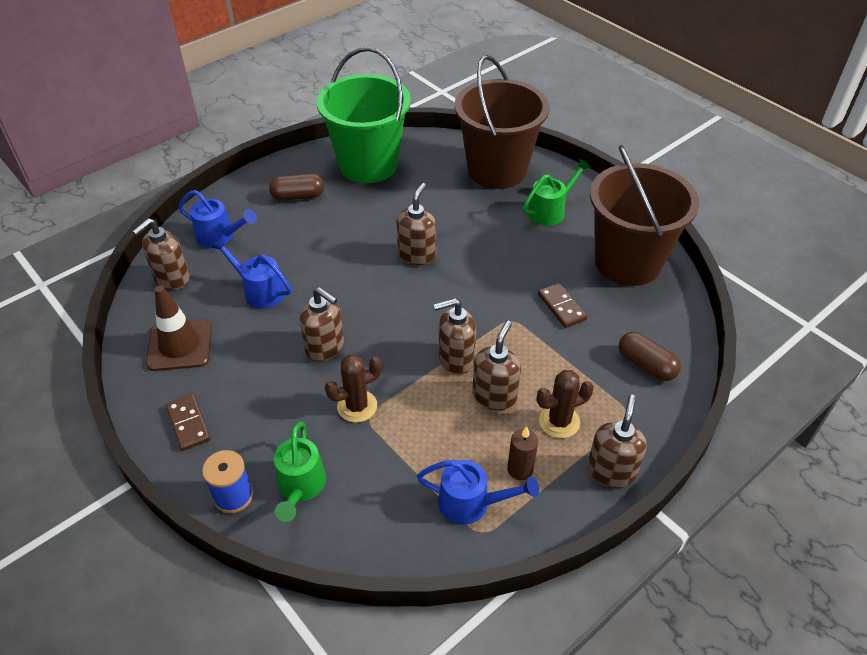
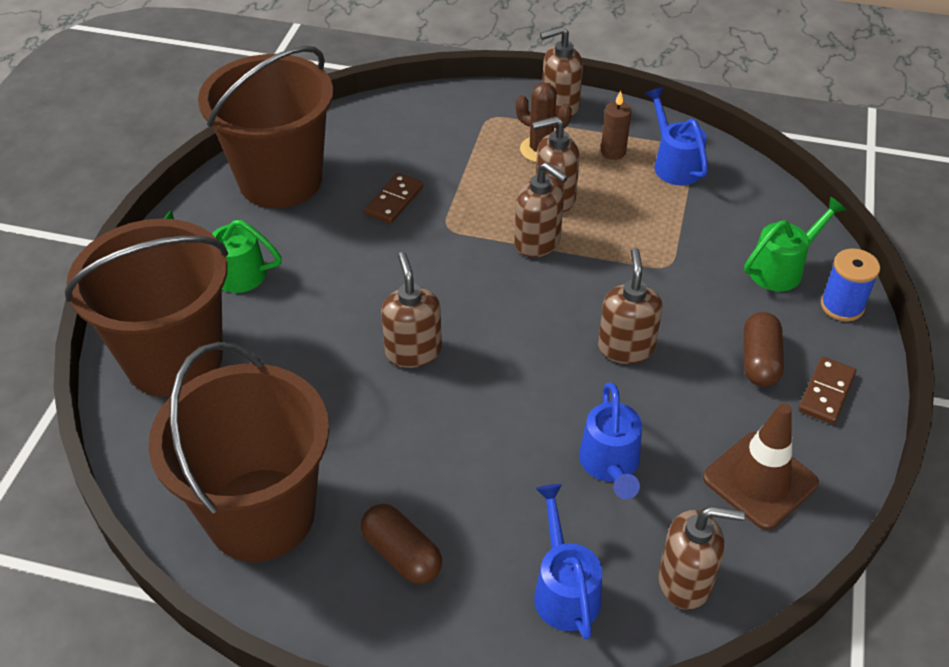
camera: 125 degrees left, 0 degrees up
(357, 406) = (665, 280): brown cactus -> none
(368, 164) = (261, 514): green bucket -> brown bucket
(417, 255) = (413, 351): brown soap dispenser -> brown soap dispenser turned 90 degrees clockwise
(646, 365) = (422, 124): brown capsule -> brown capsule (759, 361)

